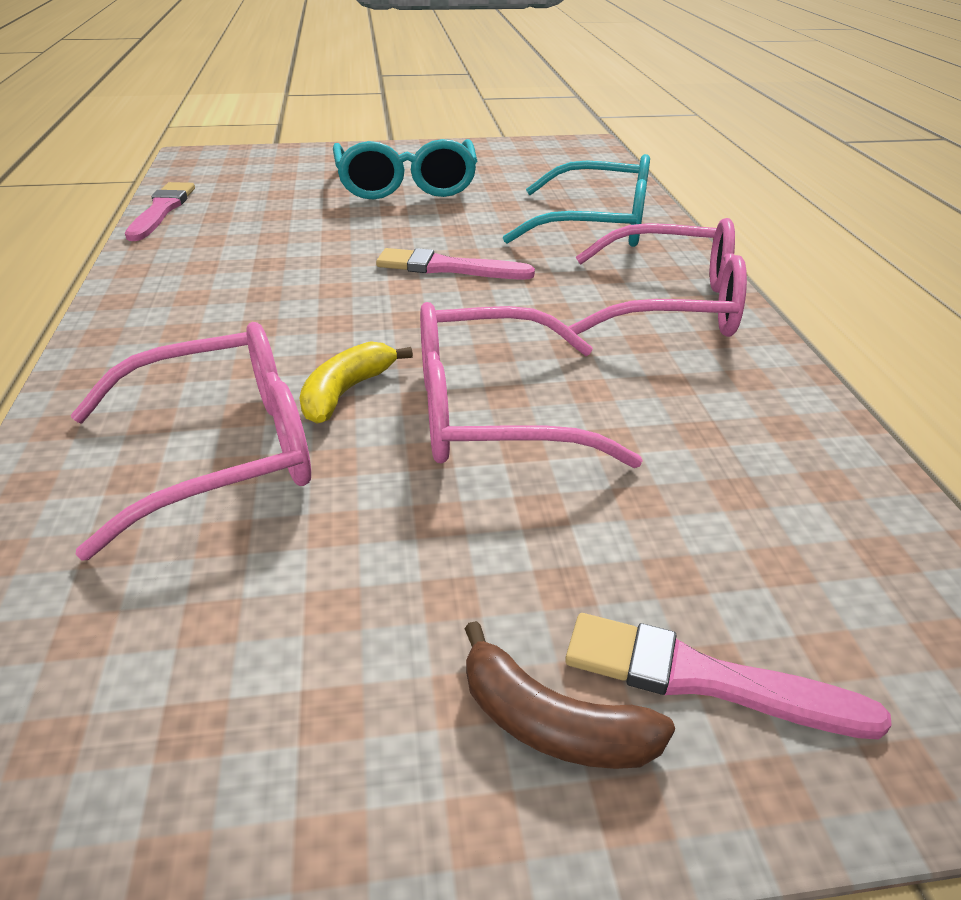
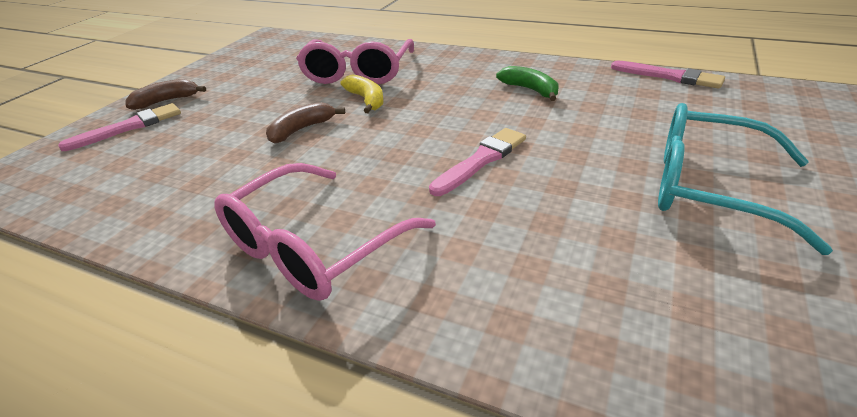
camera: 125 degrees right, 0 degrees up
(239, 275) = (530, 90): none -> green banana
(490, 412) = (302, 129): pink glasses -> brown banana
(597, 225) = (514, 284): turquoise glasses -> none

